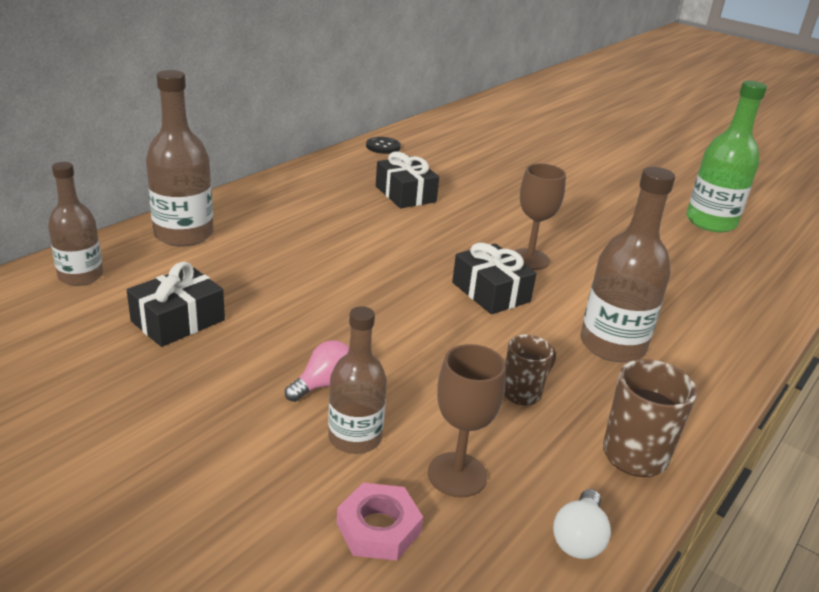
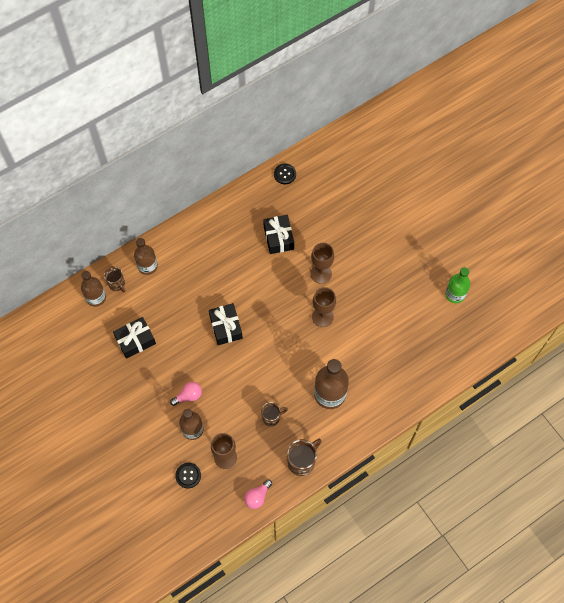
camera: 20 degrees right, 35 degrees up
(125, 258) = (117, 284): none -> brown mug
(184, 234) = (147, 266): brown bottle -> brown bottle, size x0.66
(378, 528) = (188, 475): pink nut -> black button
(491, 292) = (288, 343): black gift -> black gift (226, 327)
(495, 219) = (321, 273): none -> brown goblet
(579, 538) = (257, 497): white light bulb -> pink light bulb
(710, 222) = (455, 294): green bottle -> green bottle, size x0.66

